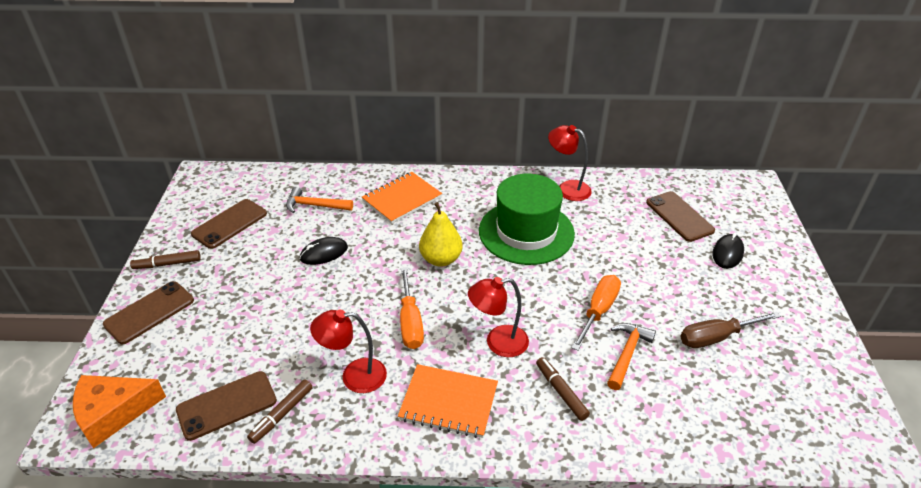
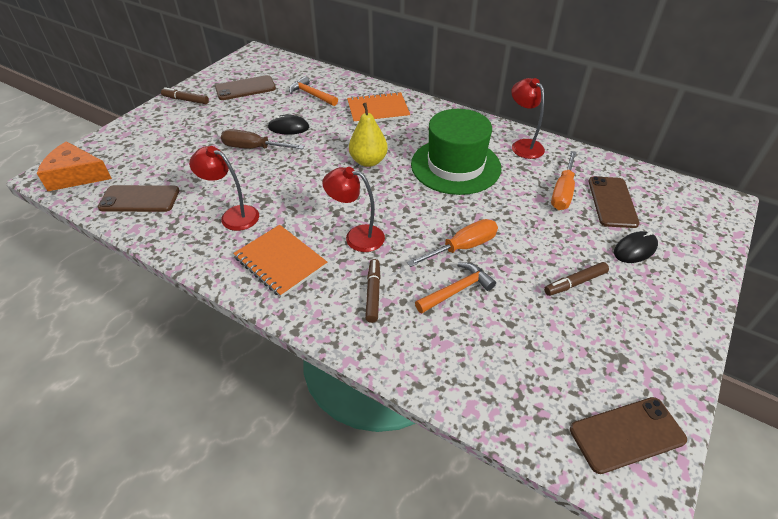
camera: 30 degrees right, 5 degrees up
(149, 312) = (149, 125): brown phone -> brown phone (627, 434)
(281, 414) = (165, 219): brown marker -> brown marker (575, 283)
(410, 322) = (305, 195): orange screwdriver -> orange screwdriver (562, 192)
(717, 337) = (556, 313): brown screwdriver -> brown screwdriver (254, 148)

